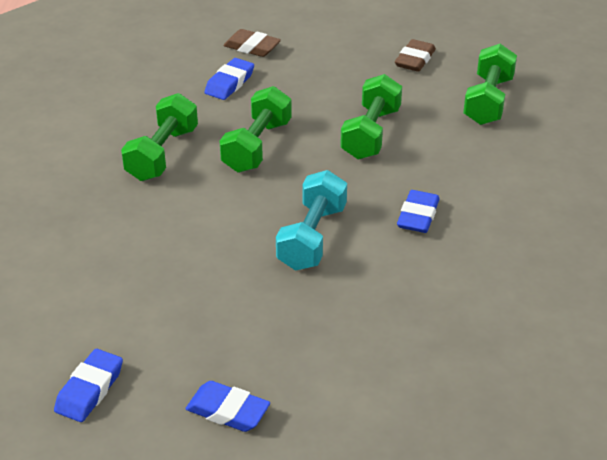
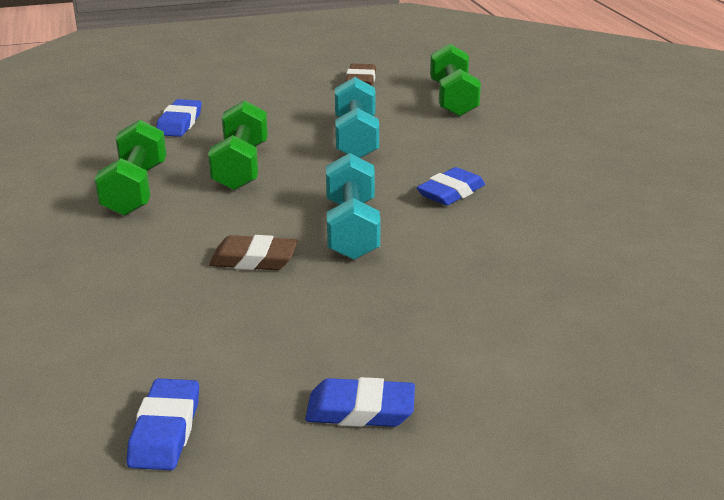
camera: 20 degrees left, 10 degrees down
(252, 47) = (187, 94): brown eraser -> brown eraser (254, 260)
(371, 134) = (356, 139): green dumbbell -> turquoise dumbbell
(418, 216) = (451, 192): blue eraser -> blue eraser turned 45 degrees clockwise

